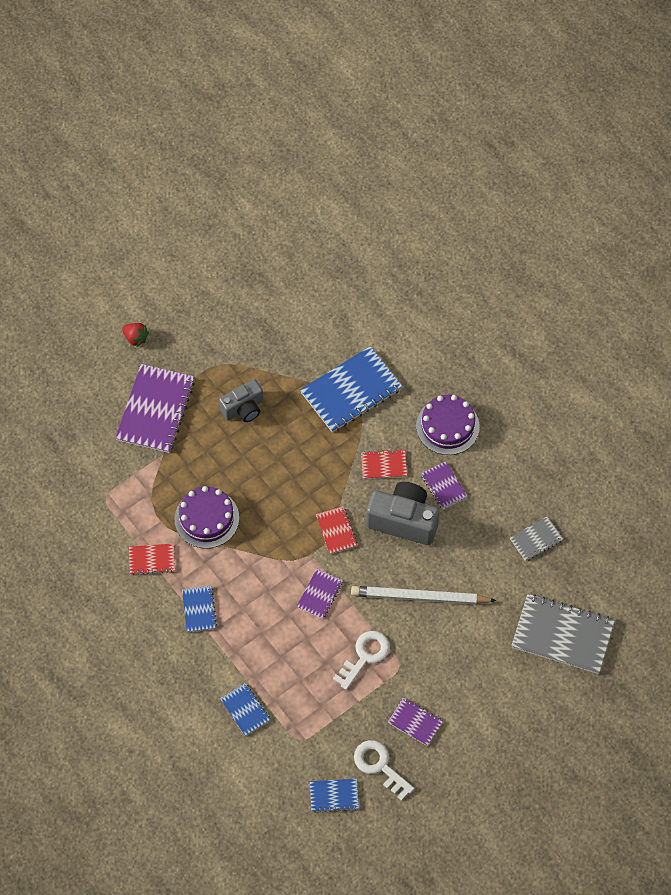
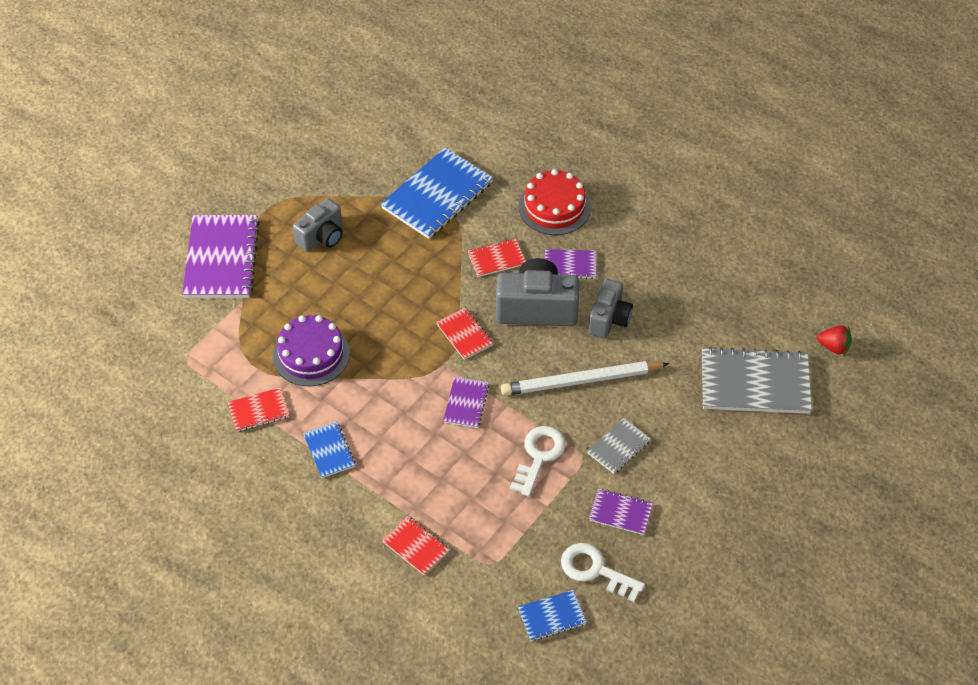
camera: 15 degrees left, 10 degrees down
(135, 338) = (180, 194): red strawberry -> red strawberry (834, 347)
(245, 710) = (416, 546): blue notebook -> red notebook
(443, 486) = (570, 265): purple notebook -> purple notebook turned 45 degrees counterclockwise
(447, 426) = (554, 207): purple cake -> red cake
(460, 545) = (609, 319): none -> grey camera
(536, 539) = (690, 295): grey notebook -> grey notebook (618, 447)

